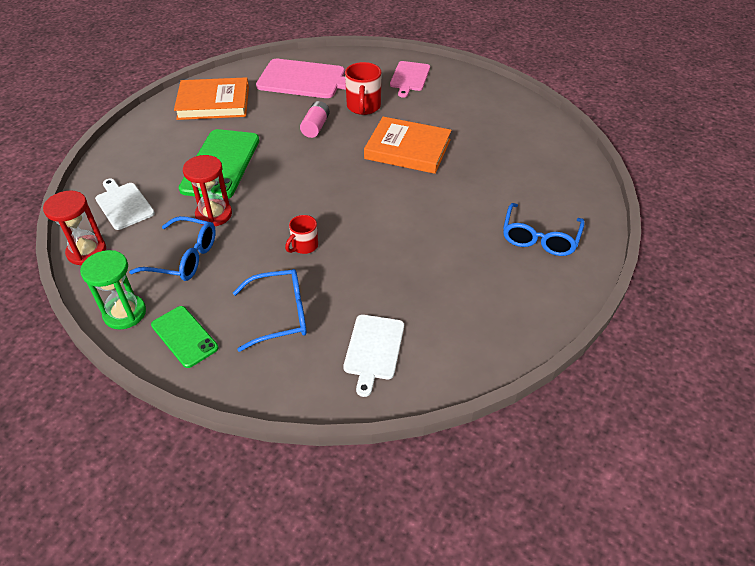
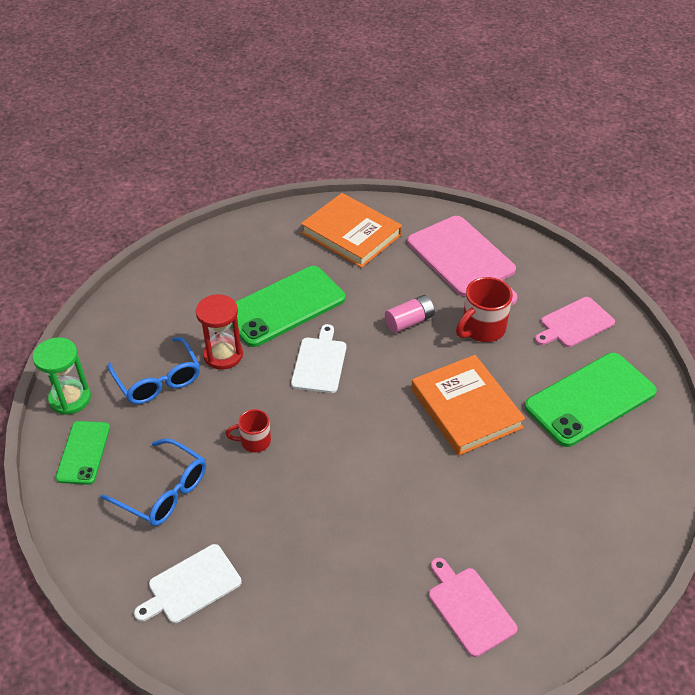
camera: 45 degrees right, 0 degrees up
(86, 252) = (104, 322): red hourglass -> none
(123, 204) = (172, 295): white cutting board -> white cutting board (319, 362)
(464, 107) = (590, 399): none -> green phone
(539, 238) = (469, 608): blue glasses -> pink cutting board

